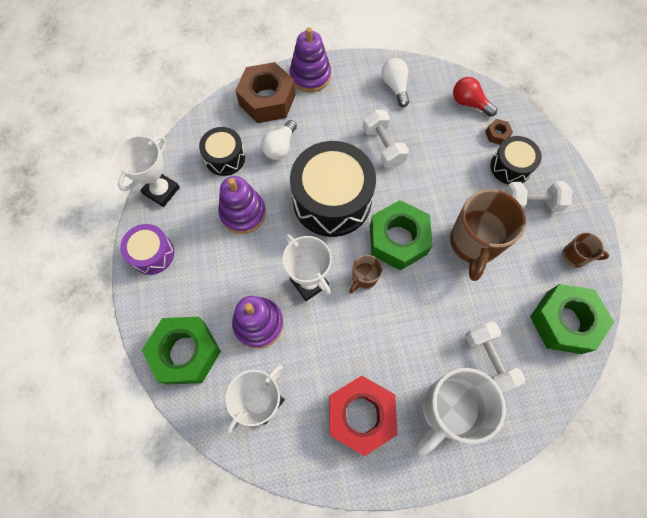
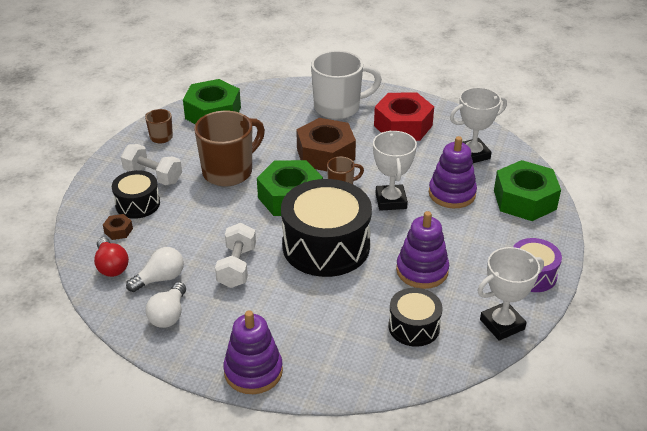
camera: 150 degrees left, 30 degrees down
(267, 100) = (326, 367): brown nut -> brown nut (325, 154)
(280, 147) = (345, 311): white light bulb -> white light bulb (160, 279)
(488, 359) = (287, 117): white dumbbell -> none

